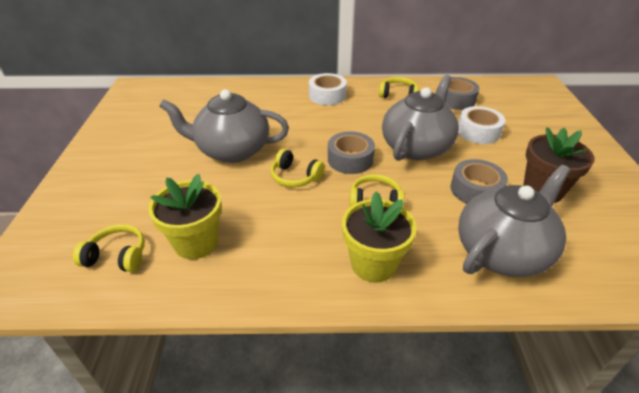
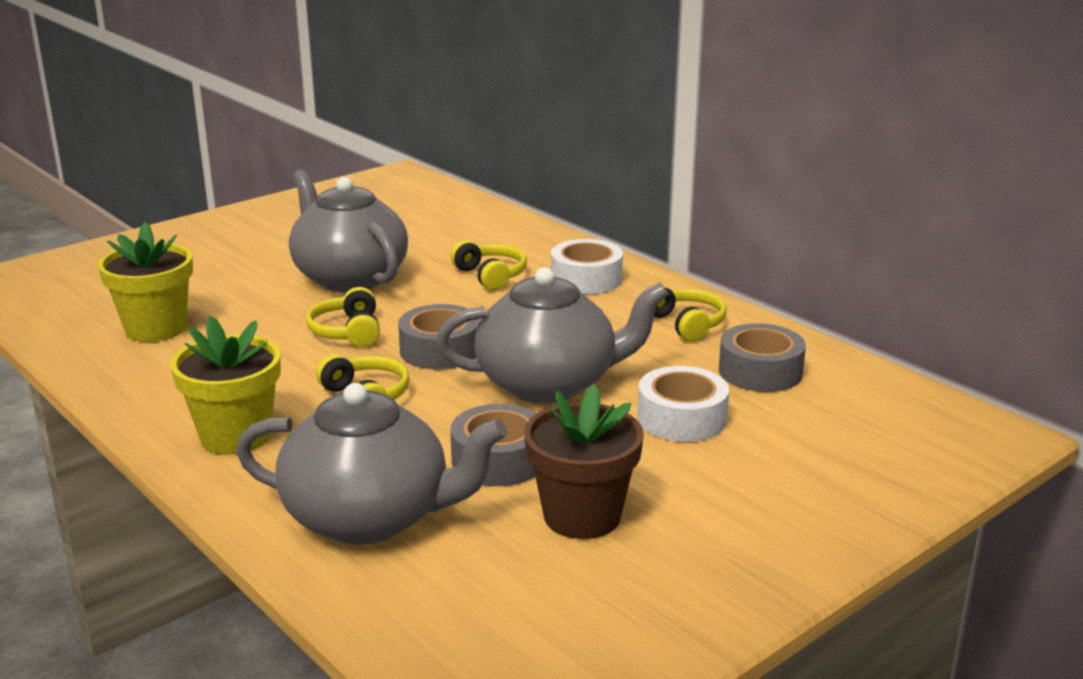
camera: 50 degrees right, 15 degrees down
(117, 256) = (93, 303): yellow headphones -> yellow headphones (490, 276)

